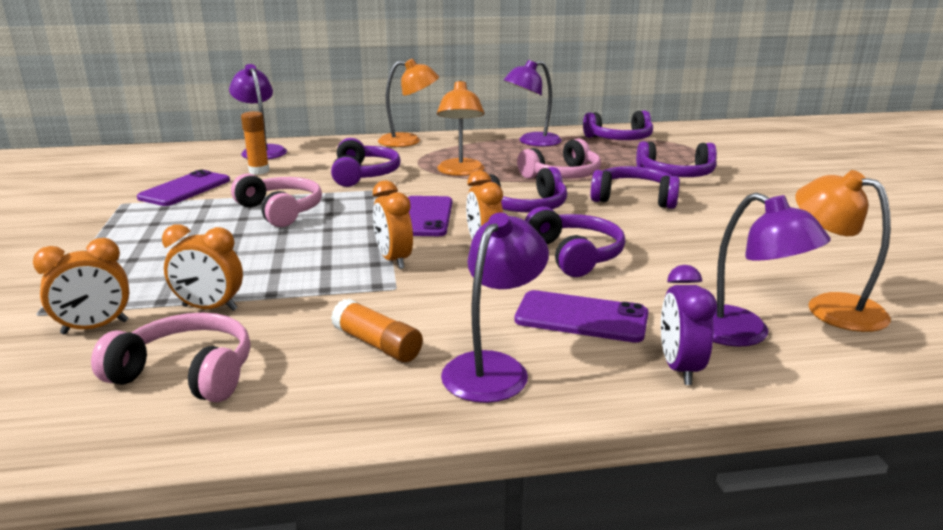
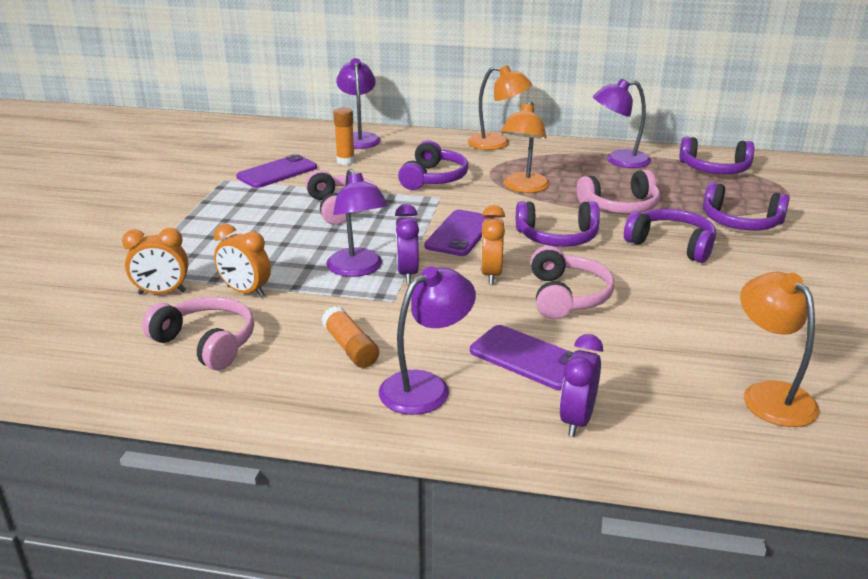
camera: 20 degrees right, 5 degrees up
(394, 260) = (407, 273): orange clock -> purple clock
(574, 255) = (566, 296): purple headphones -> pink headphones
(743, 333) = (660, 402): purple lamp -> purple lamp (358, 269)

